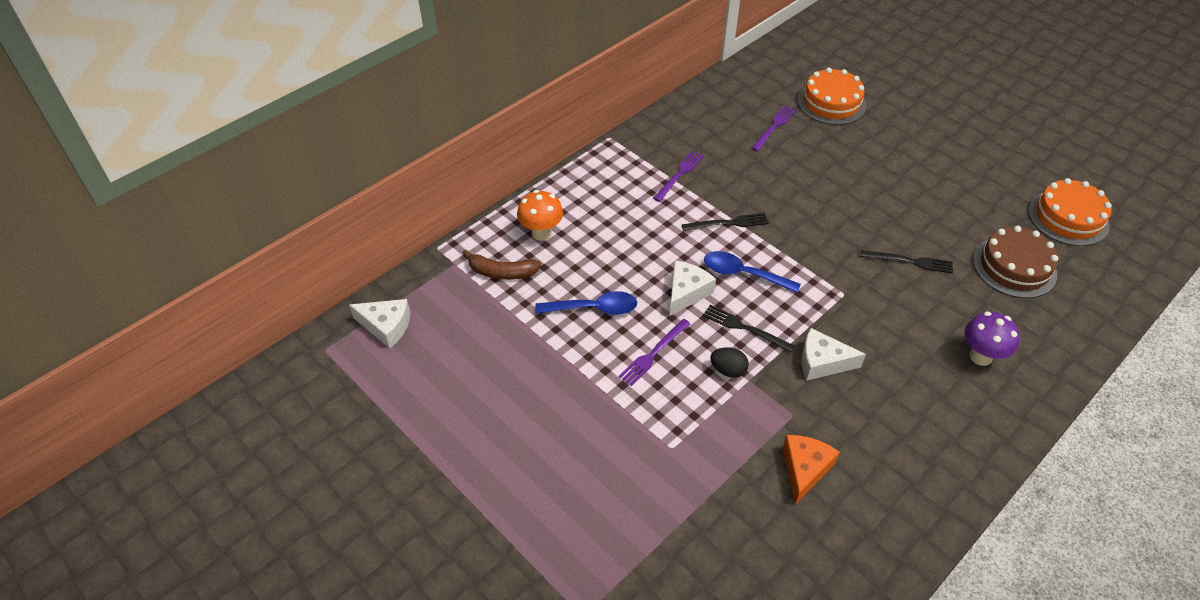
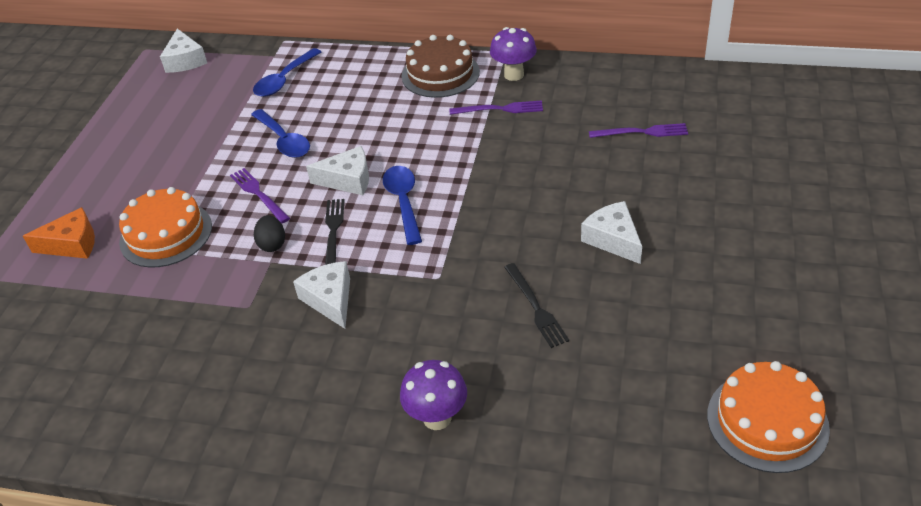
camera: 60 degrees right, 5 degrees down
(502, 272) = (284, 80): brown banana -> blue spoon
(541, 233) = (346, 76): orange mushroom -> none
(644, 147) = (514, 74): none -> purple mushroom
(653, 353) = (258, 194): purple fork -> purple fork turned 45 degrees clockwise
(728, 223) = (464, 164): black fork -> none
(804, 469) = (187, 340): orange cheese -> orange cheese (72, 244)
(831, 103) = (734, 152): orange cake -> orange cake (166, 234)
(872, 195) = (613, 239): none -> white cheese
(1014, 267) = (615, 398): brown cake -> brown cake (440, 74)

